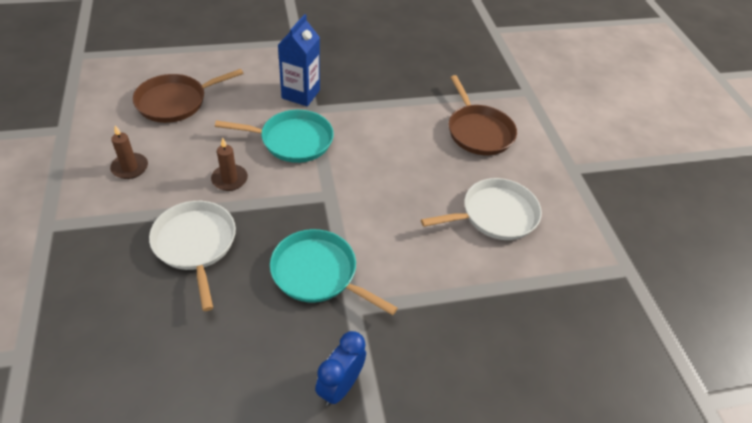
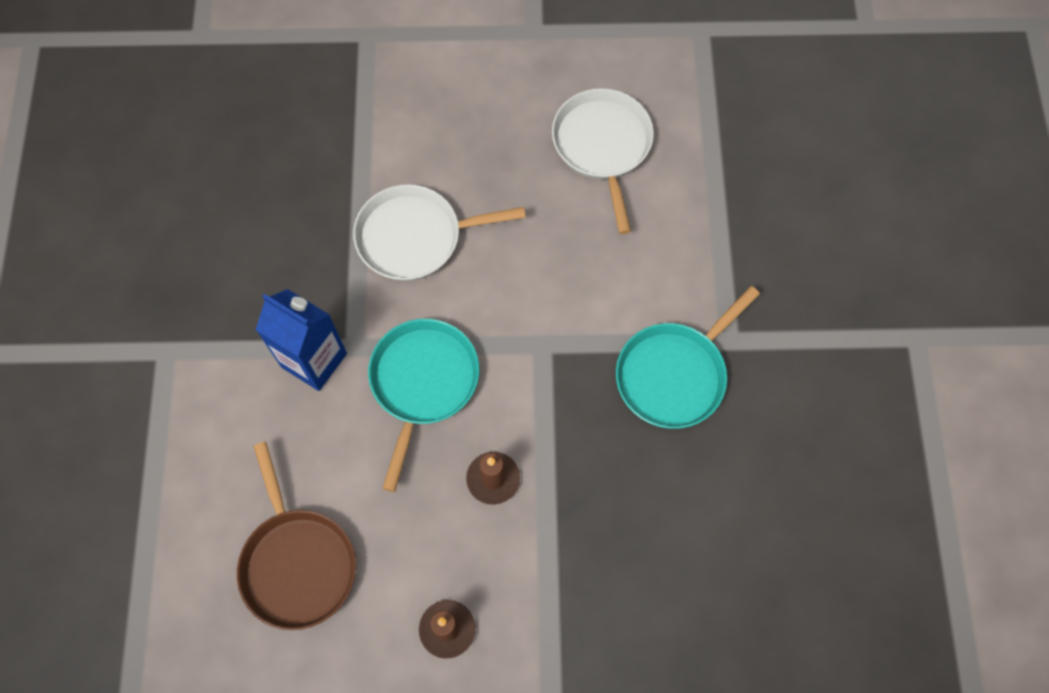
camera: 75 degrees left, 20 degrees up
(195, 244) = (611, 528): white pan -> white pan (415, 237)
(340, 386) = (829, 369): blue clock -> none
(478, 131) = (444, 124): brown pan -> none

